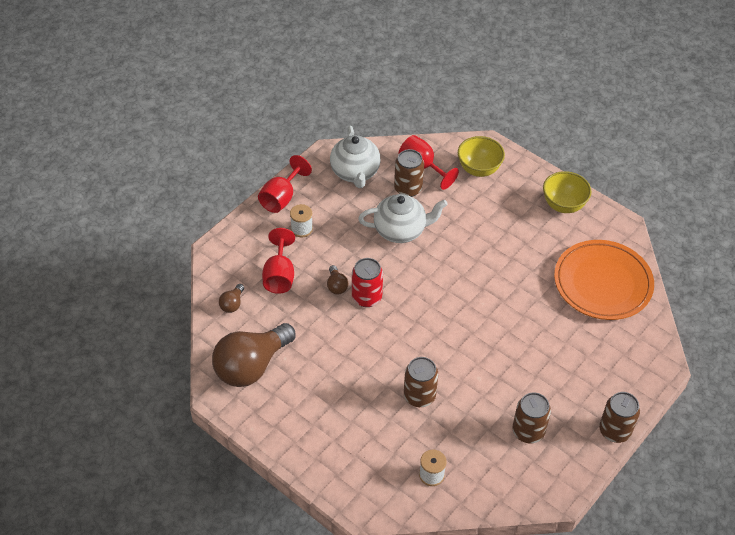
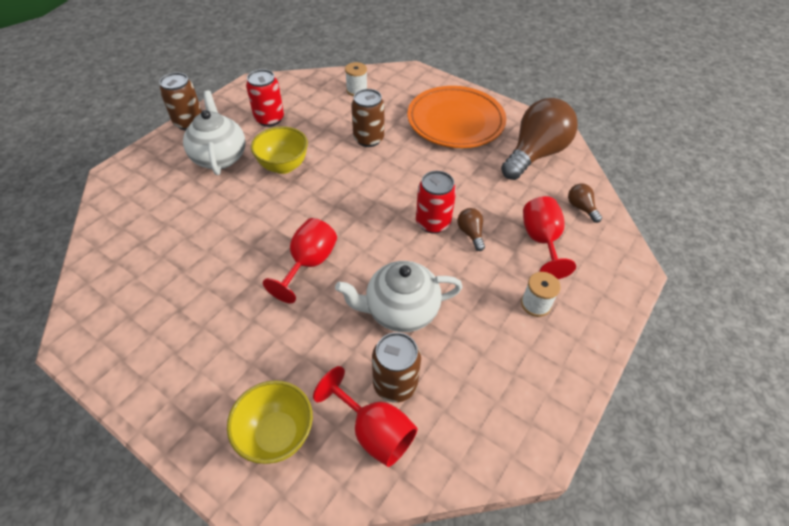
camera: 175 degrees right, 0 degrees up
(232, 304) = (581, 208): brown light bulb -> brown light bulb turned 45 degrees counterclockwise
(281, 198) = (582, 352): red goblet -> red goblet (308, 264)
(355, 173) = (483, 410): white teapot -> white teapot (220, 157)
(528, 431) = (269, 119): brown can -> red can
(563, 205) = (153, 371): yellow bowl -> yellow bowl (283, 166)
(602, 283) = (142, 255): orange plate -> orange plate (455, 121)

